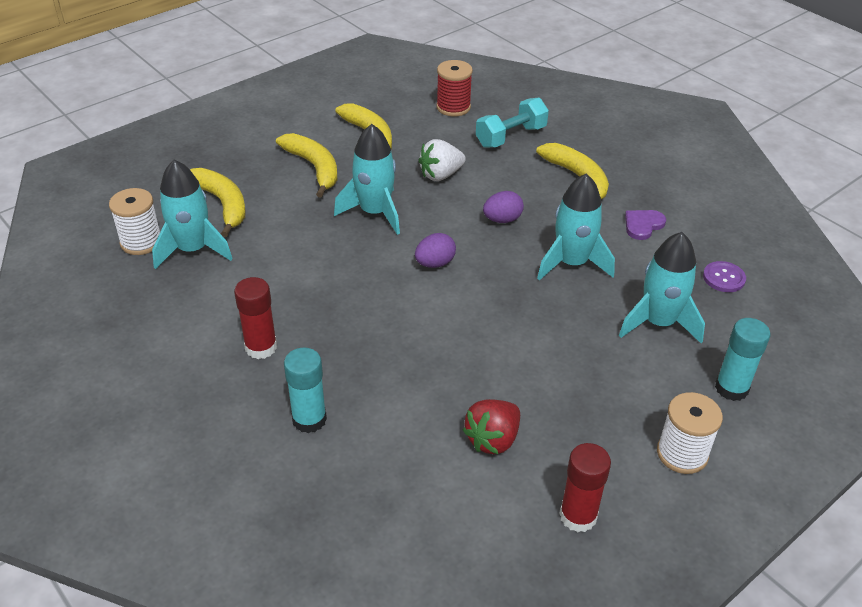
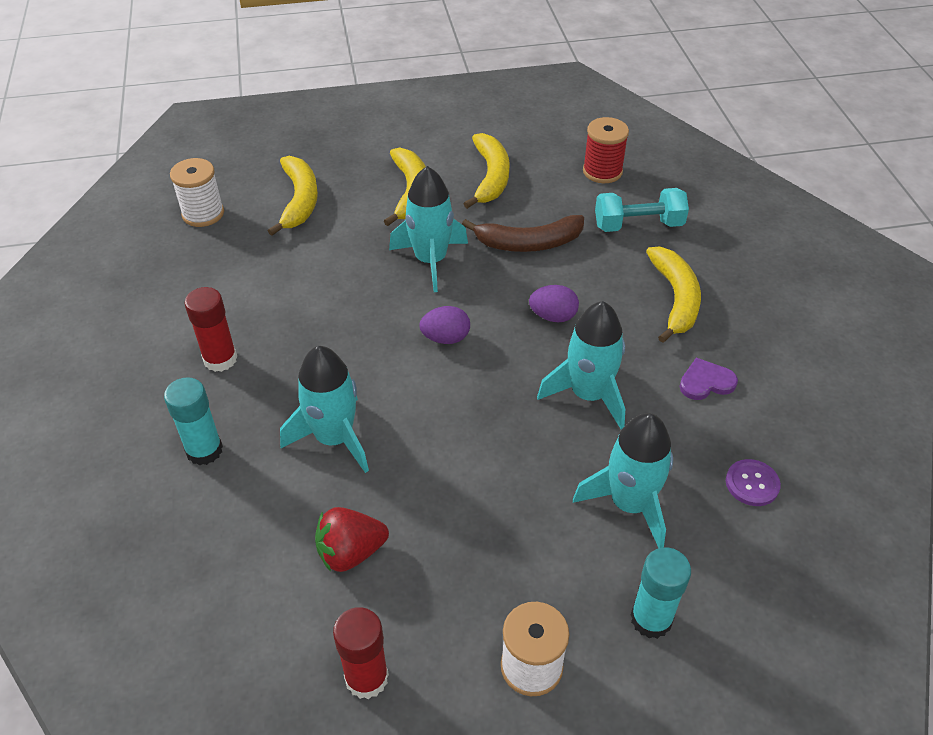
camera: 30 degrees right, 5 degrees up
(193, 250) = (239, 238): turquoise rocket -> turquoise rocket (334, 438)
(440, 175) = (528, 243): white strawberry -> brown banana

